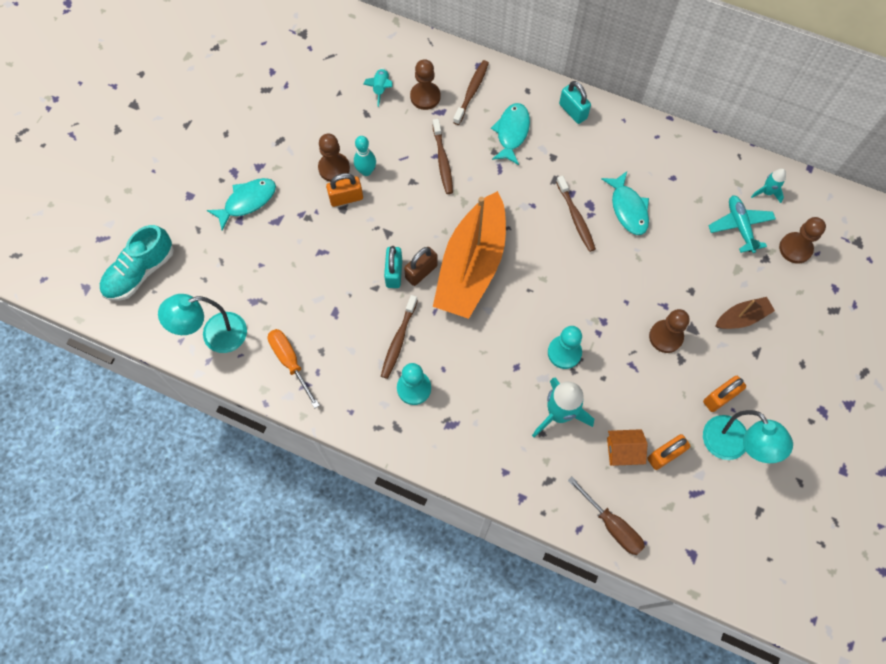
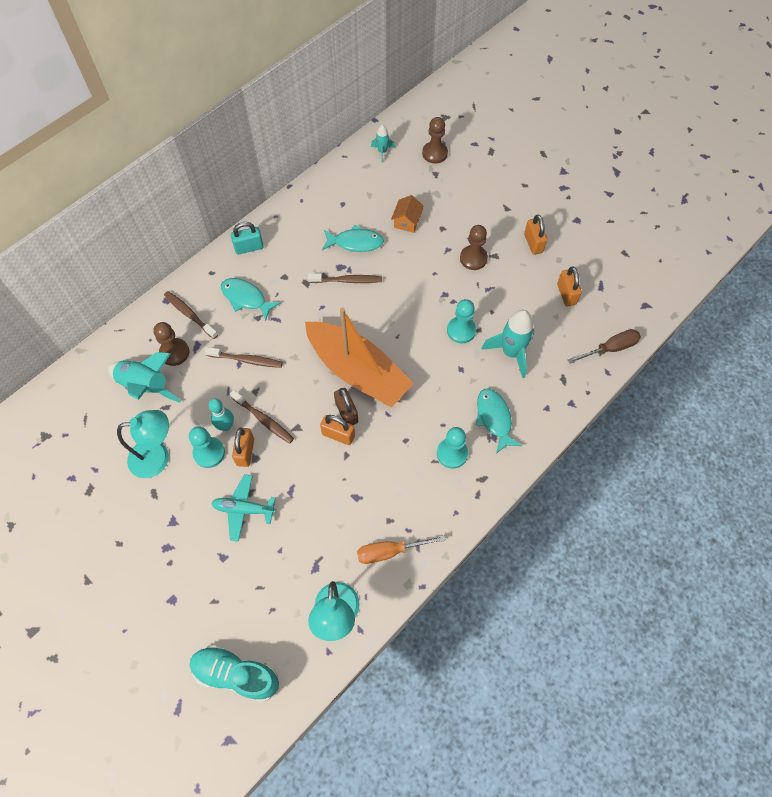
camera: 70 degrees left, 5 degrees down
(140, 272) = (236, 674): turquoise shoe -> turquoise shoe turned 135 degrees clockwise
(247, 201) = (206, 544): turquoise fish -> turquoise fish (494, 418)
(334, 168) = (209, 453): brown pawn -> turquoise pawn
(381, 88) = (146, 386): turquoise rocket -> turquoise rocket, size x1.89
(394, 273) = (338, 435): turquoise padlock -> orange padlock
(398, 340) = (403, 451): brown toothbrush -> brown toothbrush (263, 419)
(623, 451) = (555, 320): orange house -> orange house (407, 221)
(731, 446) = (572, 250): turquoise lamp -> turquoise lamp (158, 457)
(740, 226) = (403, 178): turquoise plane -> turquoise plane (244, 509)
(742, 317) = (476, 206): brown boat -> none

